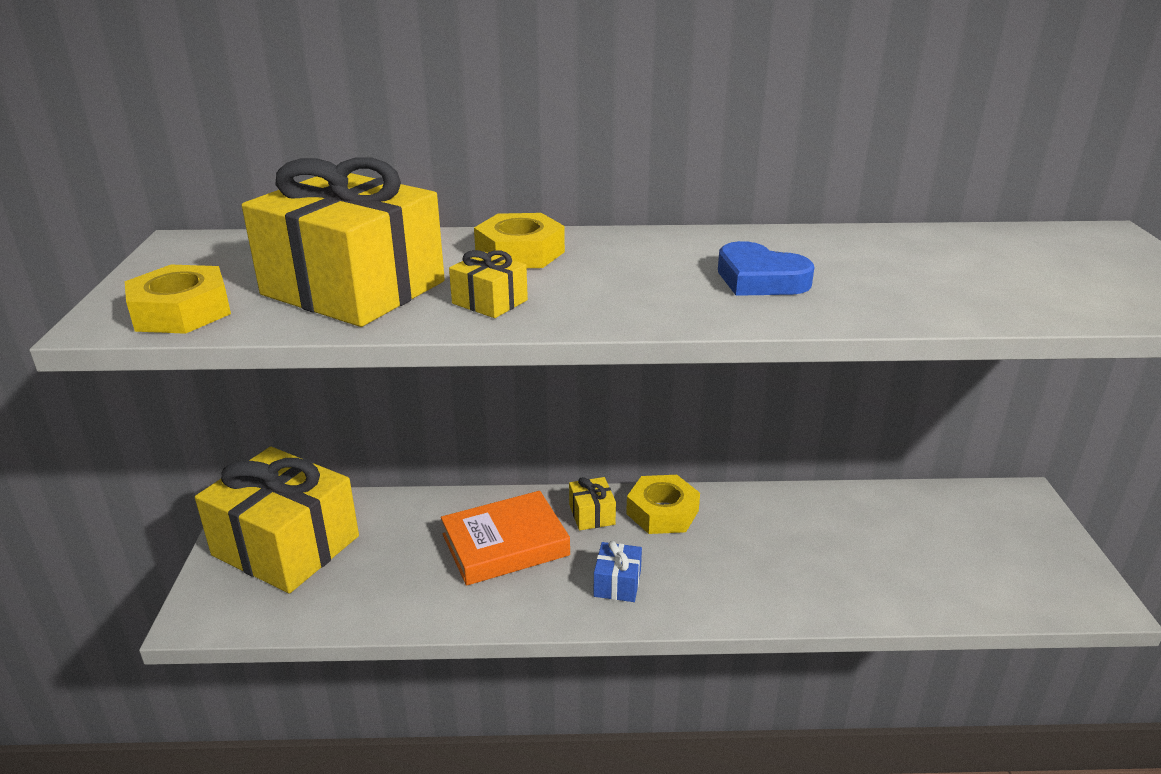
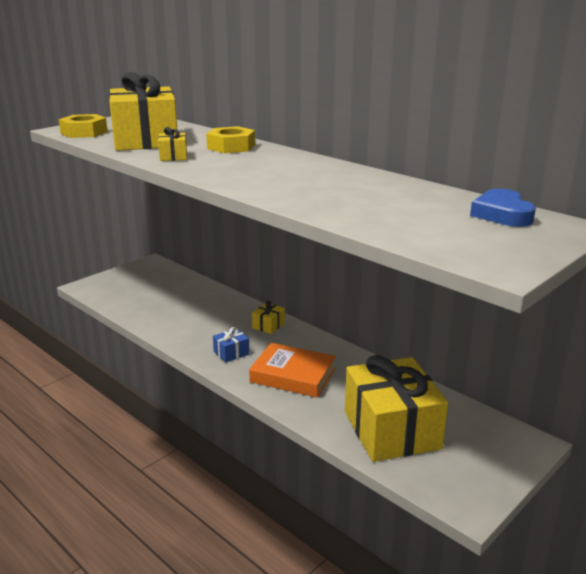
camera: 45 degrees right, 5 degrees down
(286, 545) = (143, 279): yellow gift -> yellow gift (391, 430)
(505, 544) = (214, 317): orange book -> orange book (293, 375)
(662, 512) = (301, 340): yellow nut -> none
(760, 279) = (295, 181): blue heart -> blue heart (502, 214)

